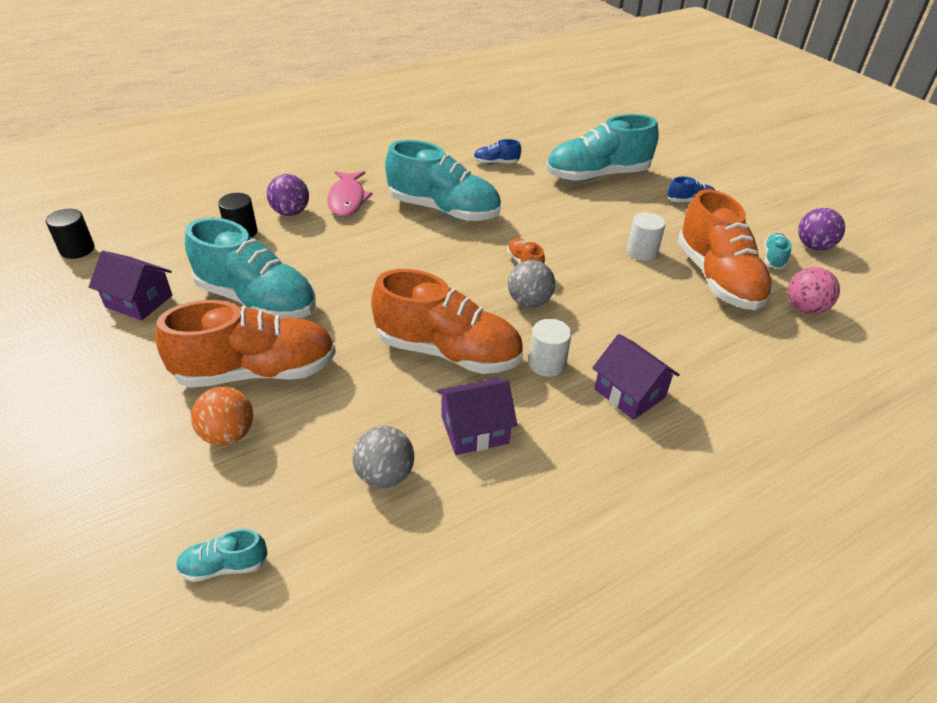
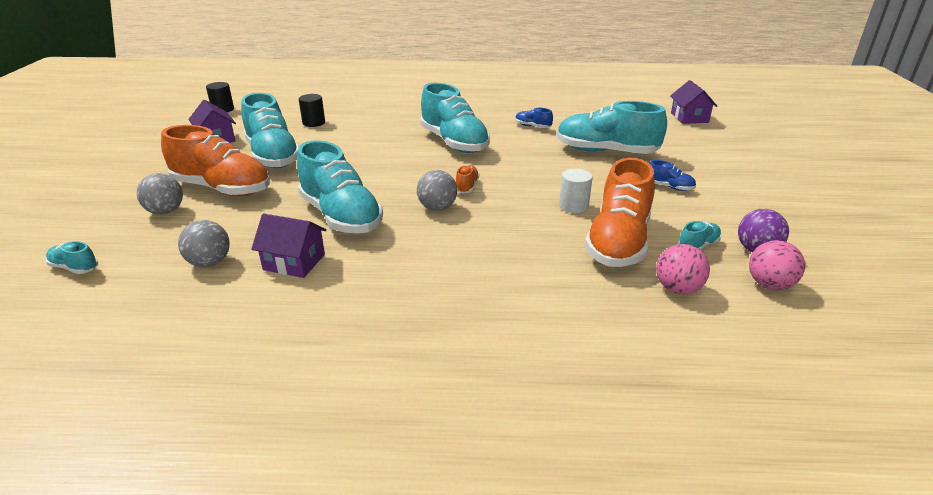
camera: 35 degrees right, 10 degrees down
(228, 434) = (165, 211): orange ball -> grey ball
(290, 212) = (355, 120): purple ball -> none
(347, 199) = (399, 122): pink fish -> none
(448, 352) = (341, 216): orange shoe -> turquoise shoe
(547, 364) = (396, 245): white cylinder -> none
(629, 393) = (430, 284): purple house -> purple house (689, 118)
(853, 277) = (769, 285): none -> pink ball

